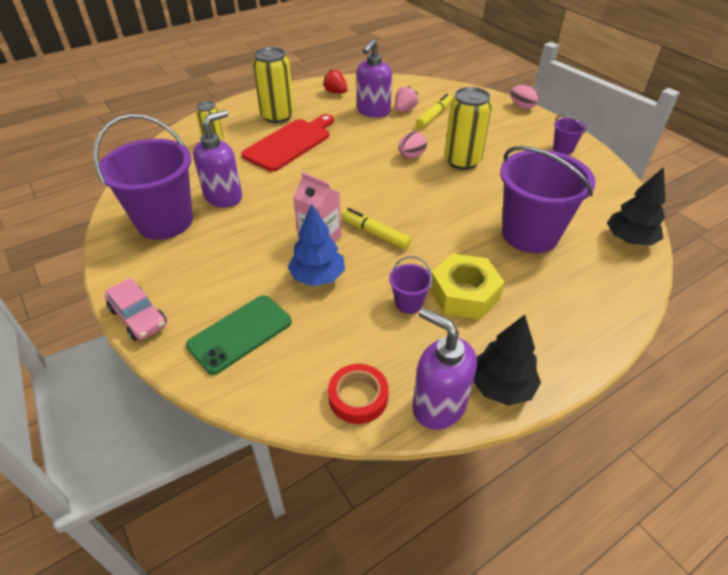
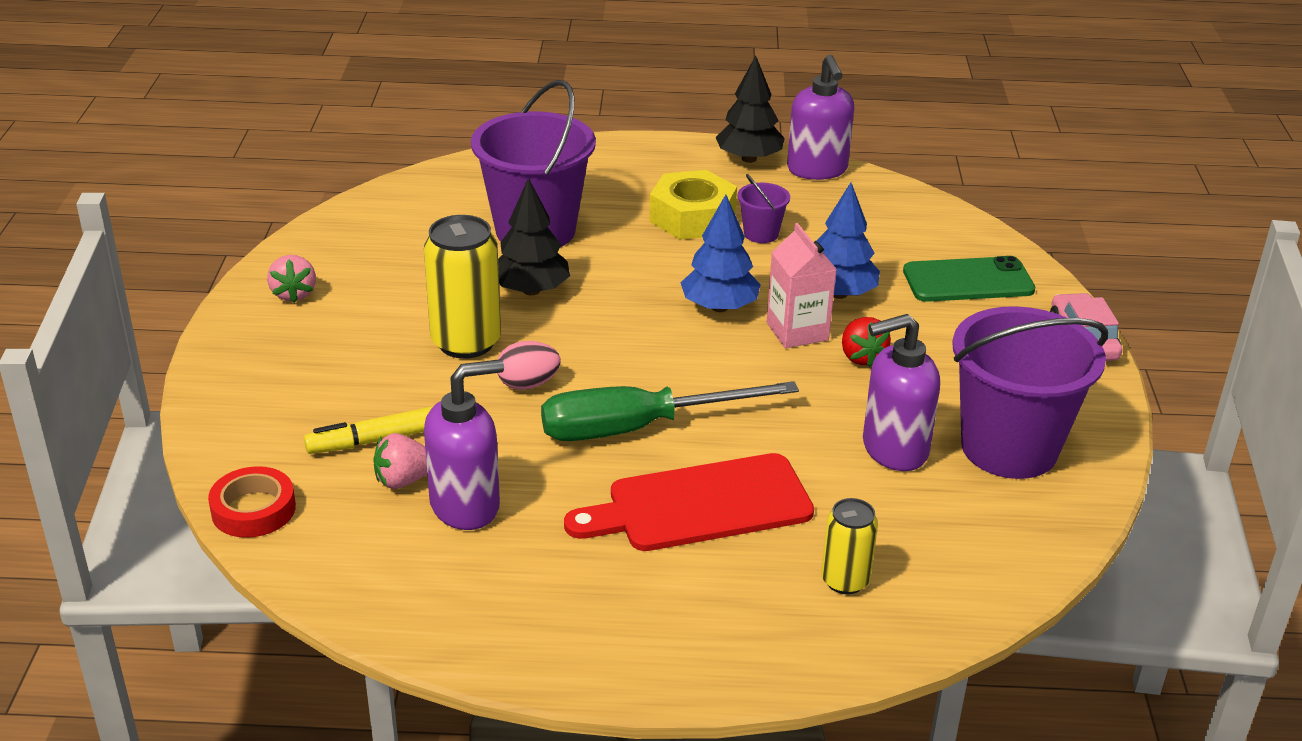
camera: 145 degrees left, 10 degrees down
(277, 116) = (664, 589): yellow can -> none
(335, 92) = (471, 601): red strawberry -> red strawberry (861, 357)
(345, 159) = (638, 428): none -> green screwdriver
(358, 397) = (883, 199): red tape -> red tape (253, 509)
(375, 234) = (719, 307): yellow marker -> blue tree
(522, 106) = (200, 385): pink egg -> none
(563, 148) = (294, 294): purple bucket -> pink strawberry
(629, 240) = (439, 184): black tree -> black tree (531, 290)

